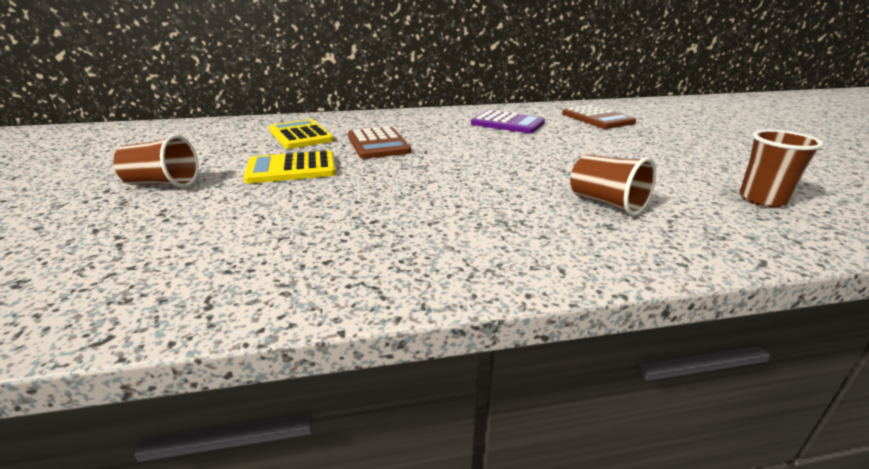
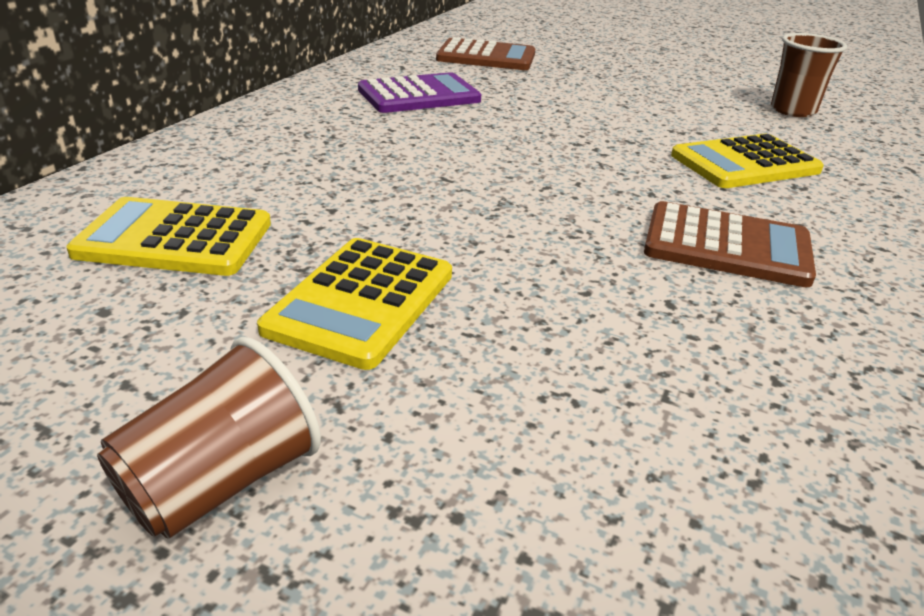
camera: 55 degrees left, 5 degrees up
(378, 144) = (356, 195): brown calculator -> brown calculator (727, 246)
(607, 203) = (745, 163): brown cup -> yellow calculator

